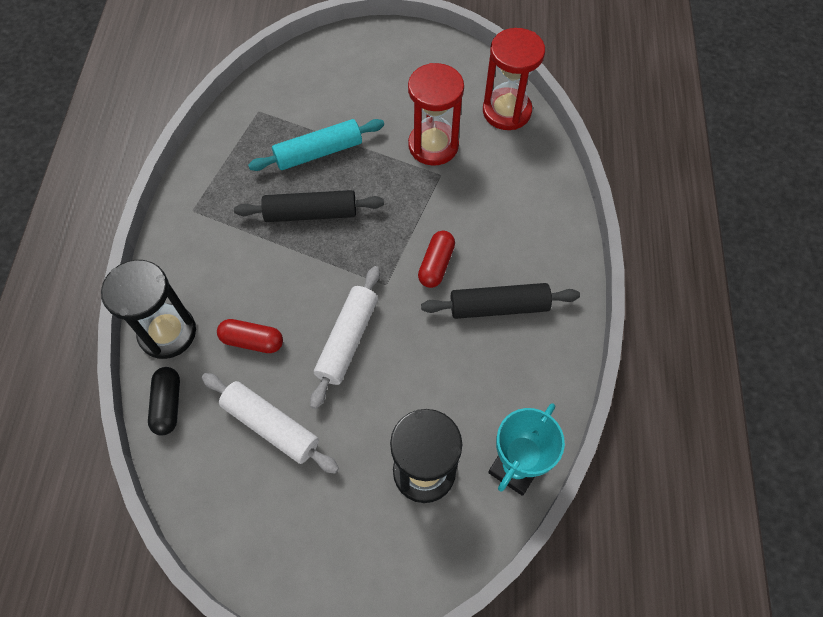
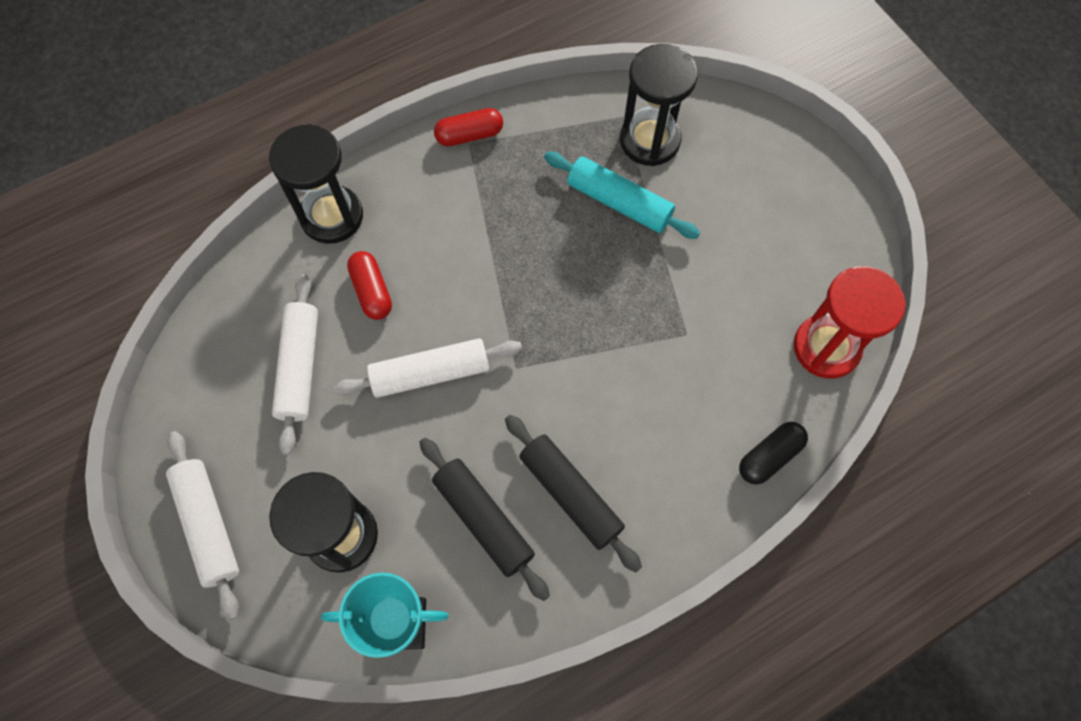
camera: 55 degrees right, 5 degrees up
(168, 404) = (265, 268): black capsule -> black capsule (769, 456)
(290, 108) = (649, 140): none -> black hourglass
(311, 213) = (543, 245): black rolling pin -> black rolling pin (483, 520)
(346, 566) = (209, 525): none -> white rolling pin
(433, 145) = (717, 303): red hourglass -> none
(436, 265) = (574, 400): red capsule -> red capsule (469, 135)

